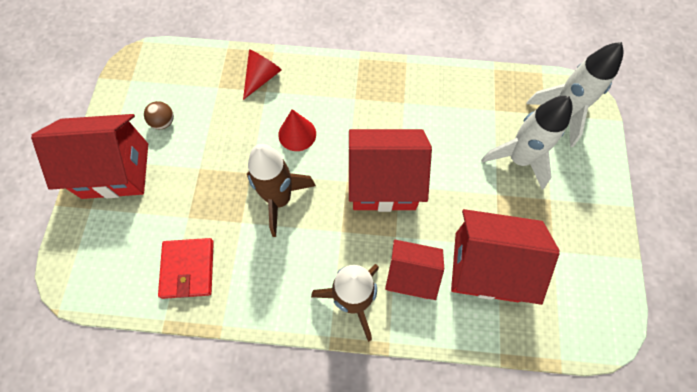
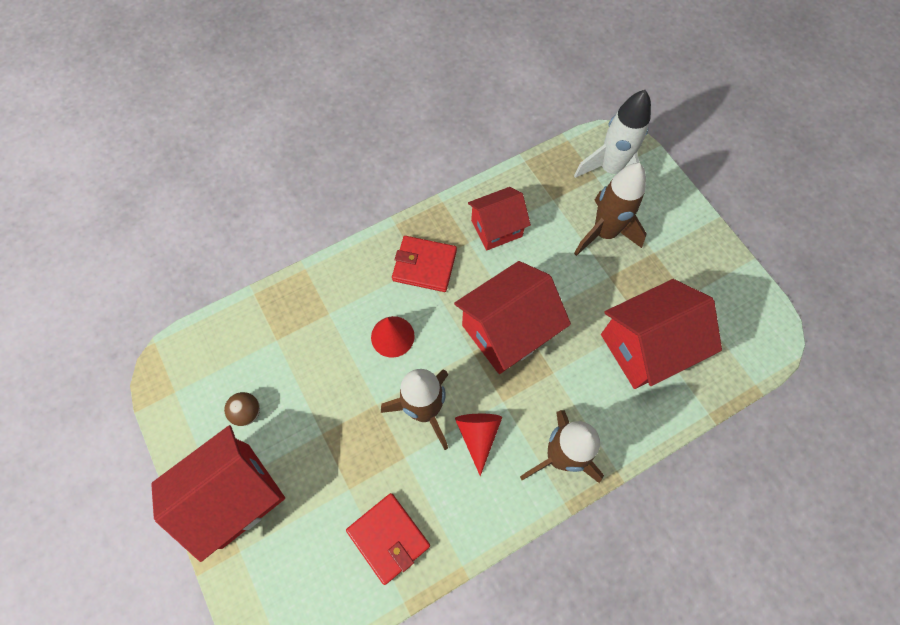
camera: 35 degrees left, 0 degrees up
(262, 78) = (314, 302): red cone -> red cone (478, 435)
(358, 99) = (424, 265): none -> red wallet
(410, 275) = (591, 399): red house -> red house (496, 228)
(518, 159) = (604, 233): white rocket -> brown rocket

